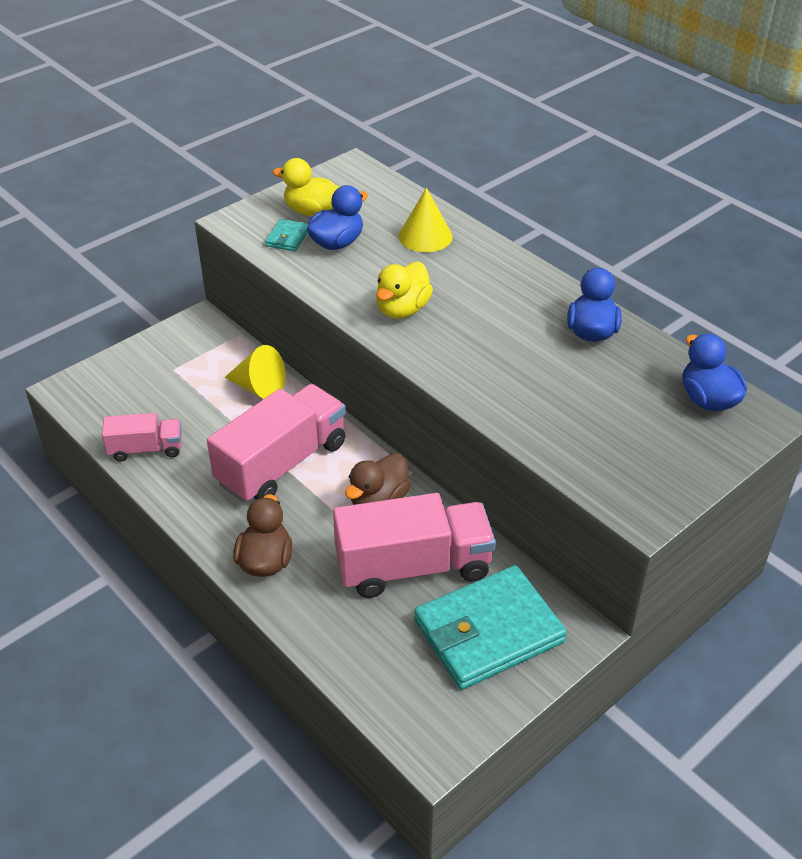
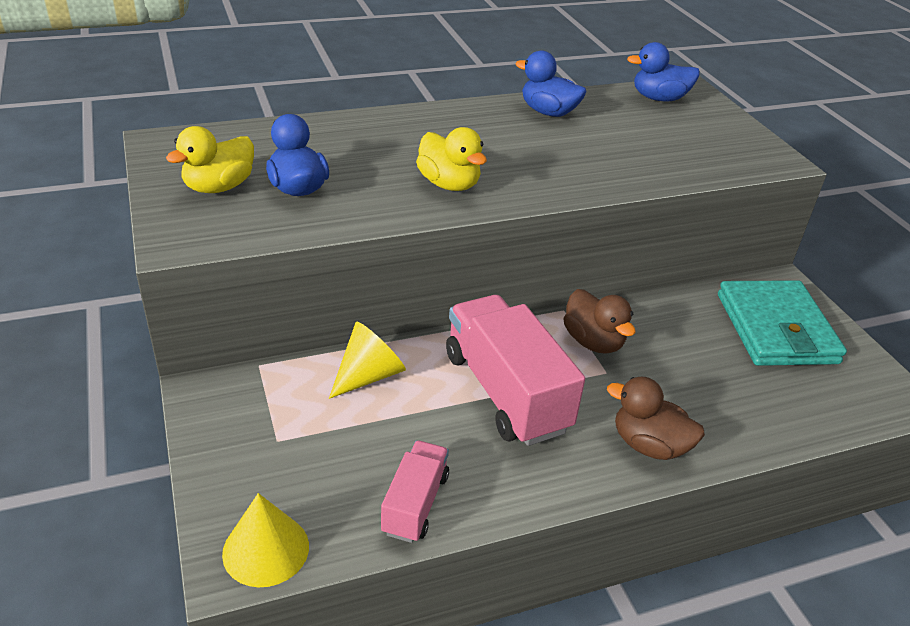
camera: 70 degrees left, 5 degrees down
(287, 238) = (254, 215): turquoise wallet -> none
(413, 567) = (688, 346): pink truck -> none
(425, 236) = (337, 140): yellow cone -> yellow cone (266, 549)

